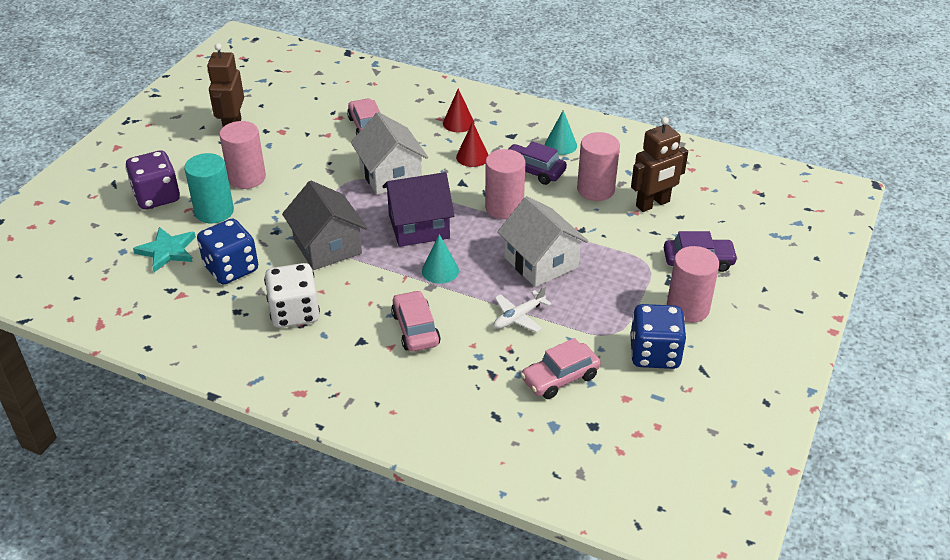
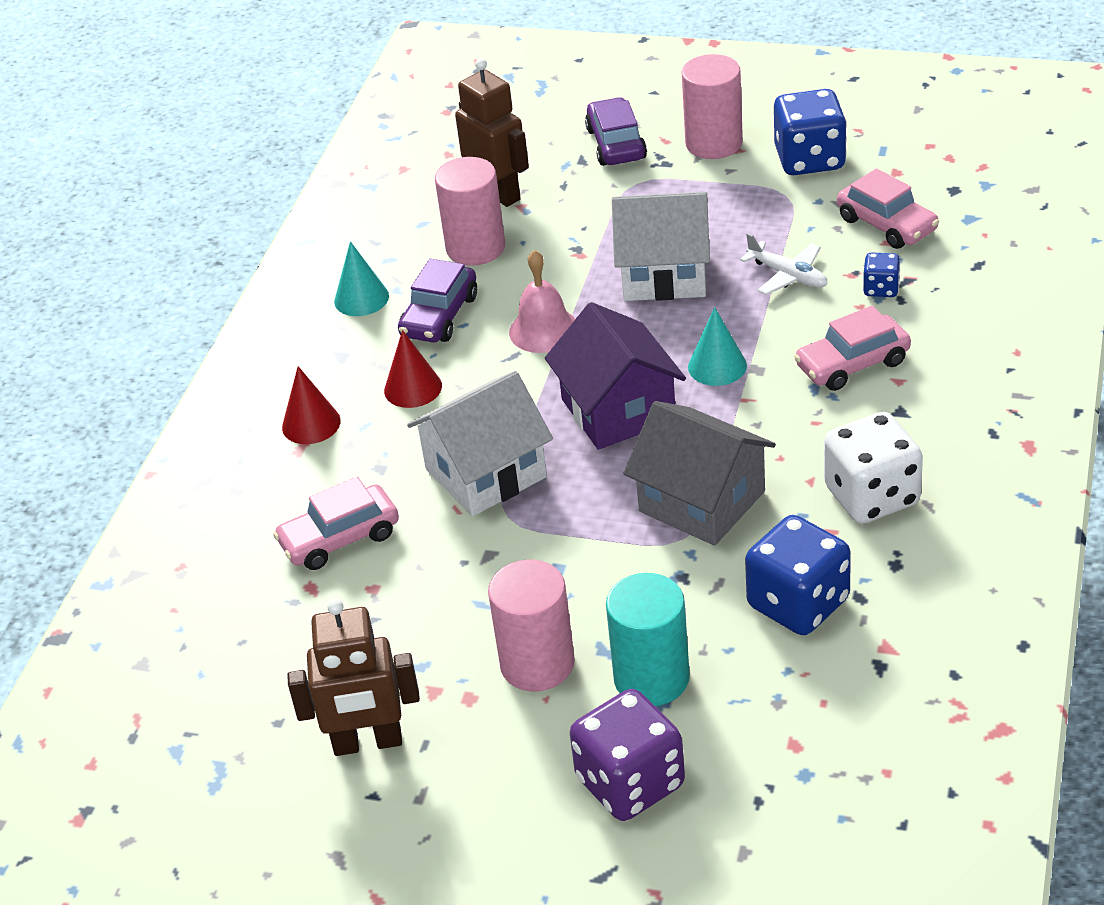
camera: 95 degrees left, 0 degrees up
(167, 251) = (783, 707): turquoise star -> none
(327, 246) = (702, 501): grey house -> grey house turned 75 degrees clockwise
(487, 359) = (881, 288): none -> blue dice
(504, 207) = (544, 330): pink cylinder -> pink bell
(541, 262) = (664, 274): white house -> white house turned 45 degrees clockwise

